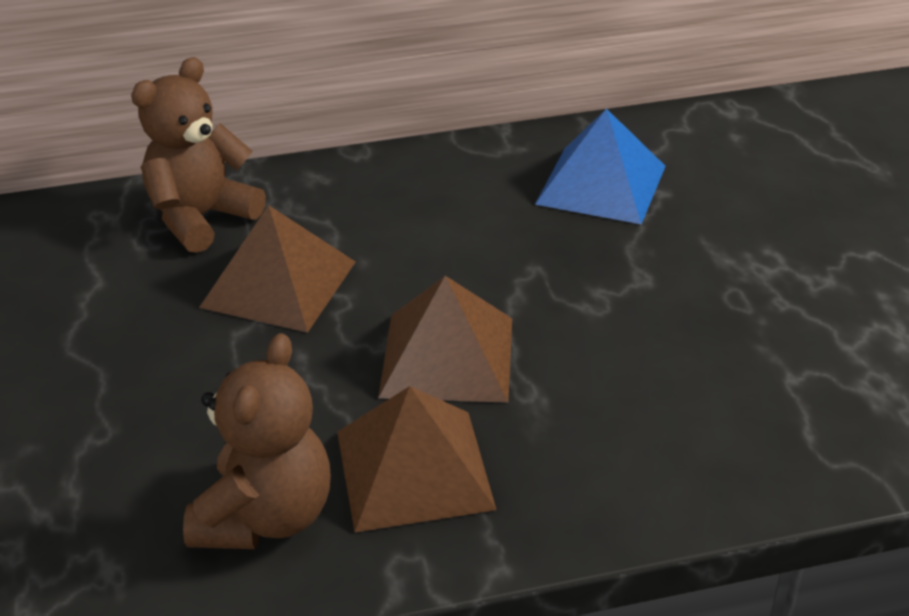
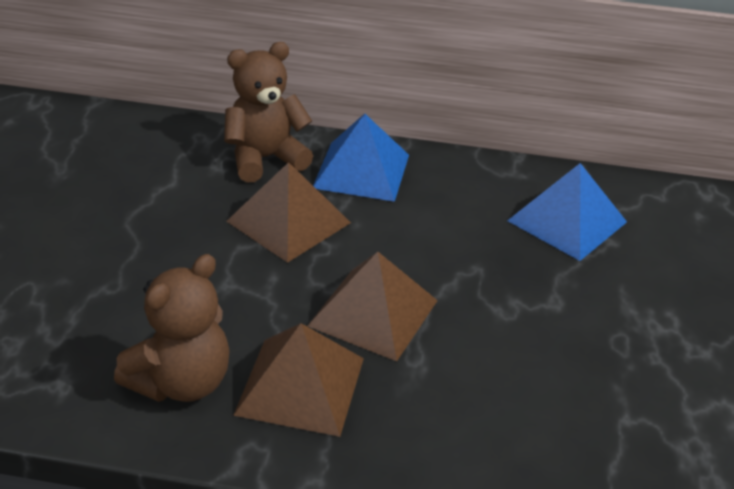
camera: 20 degrees right, 0 degrees up
(330, 198) = (361, 171): none -> blue pyramid

